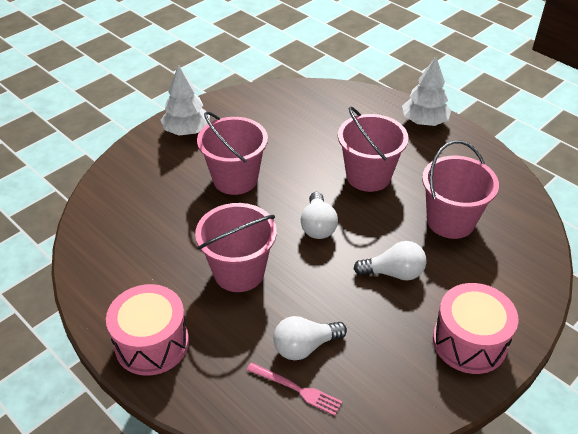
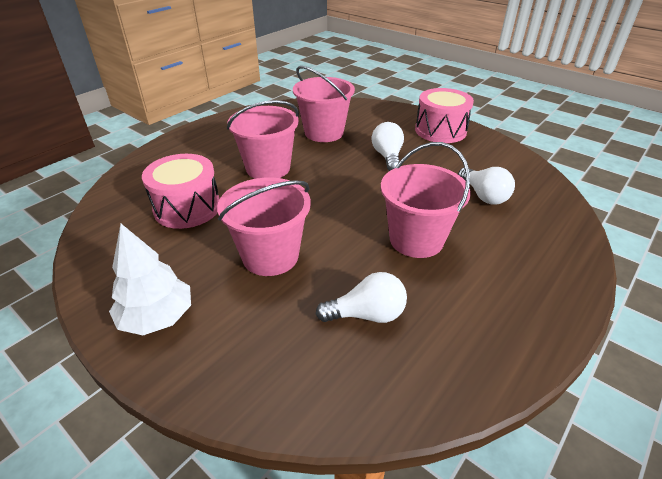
camera: 95 degrees left, 5 degrees down
(152, 343) = (537, 292): pink drum -> pink drum (187, 208)
(296, 389) = (526, 198): pink fork -> none
(318, 226) = (340, 194): white light bulb -> white light bulb (367, 314)
(424, 121) = (190, 140): white tree -> none

